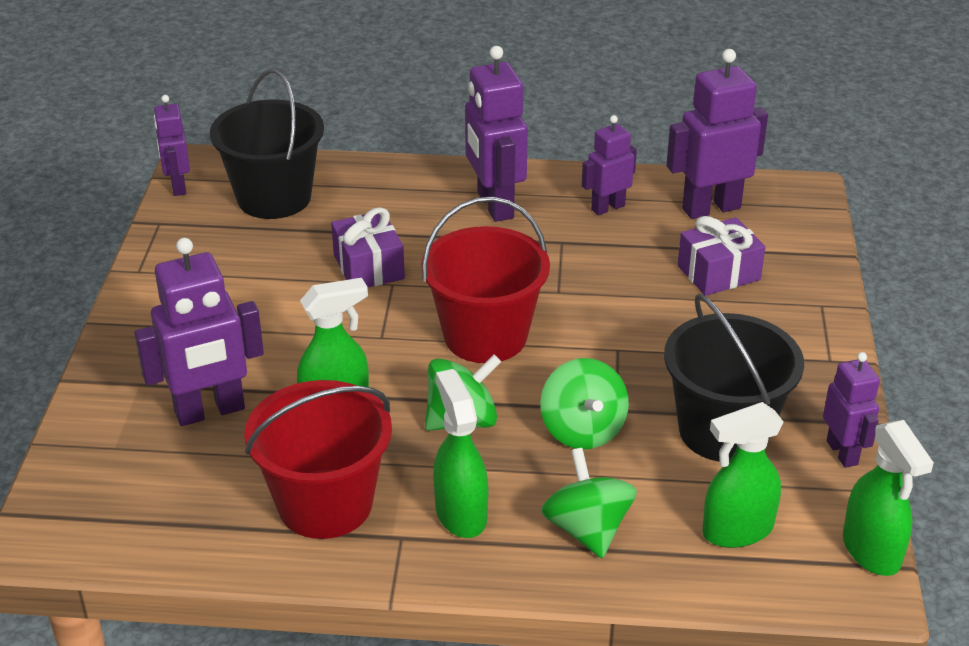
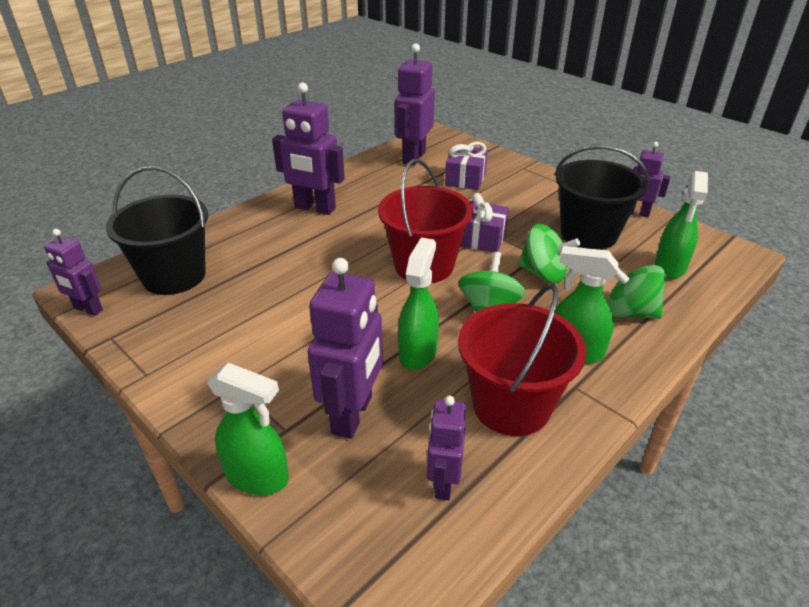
camera: 50 degrees left, 0 degrees up
(368, 267) = (301, 274): purple gift -> purple gift (479, 238)
(607, 207) = (370, 180): purple robot -> purple robot (443, 483)
(871, 551) = (715, 239): green spray bottle -> green spray bottle (258, 476)

